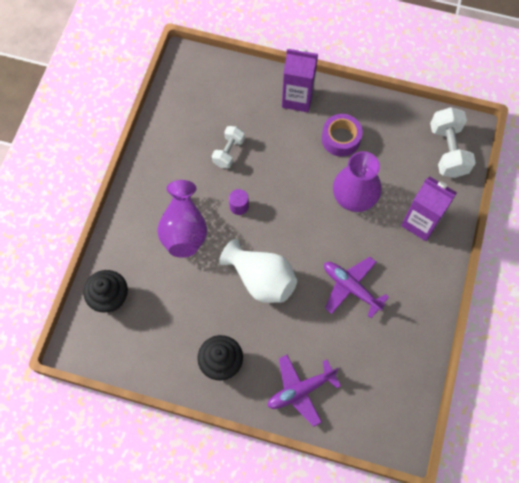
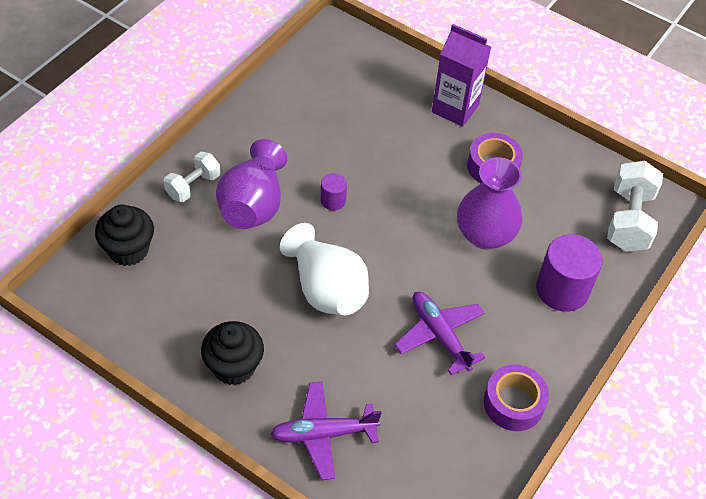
camera: 15 degrees right, 15 degrees down
(228, 152) = (345, 139): white dumbbell -> white dumbbell (193, 186)
(417, 321) = (513, 403): none -> purple tape
(420, 222) = (562, 289): purple carton -> purple cylinder

